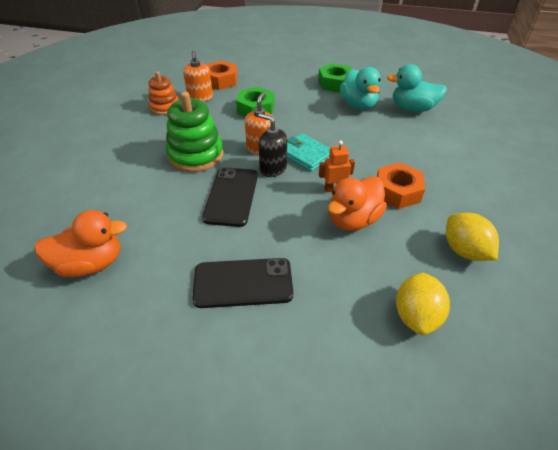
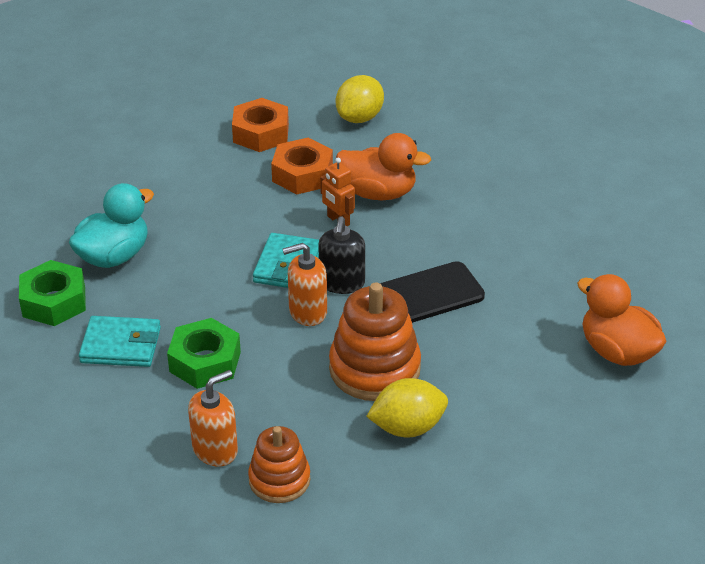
camera: 120 degrees left, 5 degrees down
(196, 155) = (374, 369): green stacking toy -> orange stacking toy
(221, 80) = (134, 453): orange nut -> orange nut (261, 133)
(243, 283) = (530, 234): black phone -> none
(289, 92) = (121, 345): none -> turquoise wallet
(412, 108) = (90, 202): turquoise duck -> none
(416, 315) = (464, 130): yellow lemon -> yellow lemon (407, 427)

